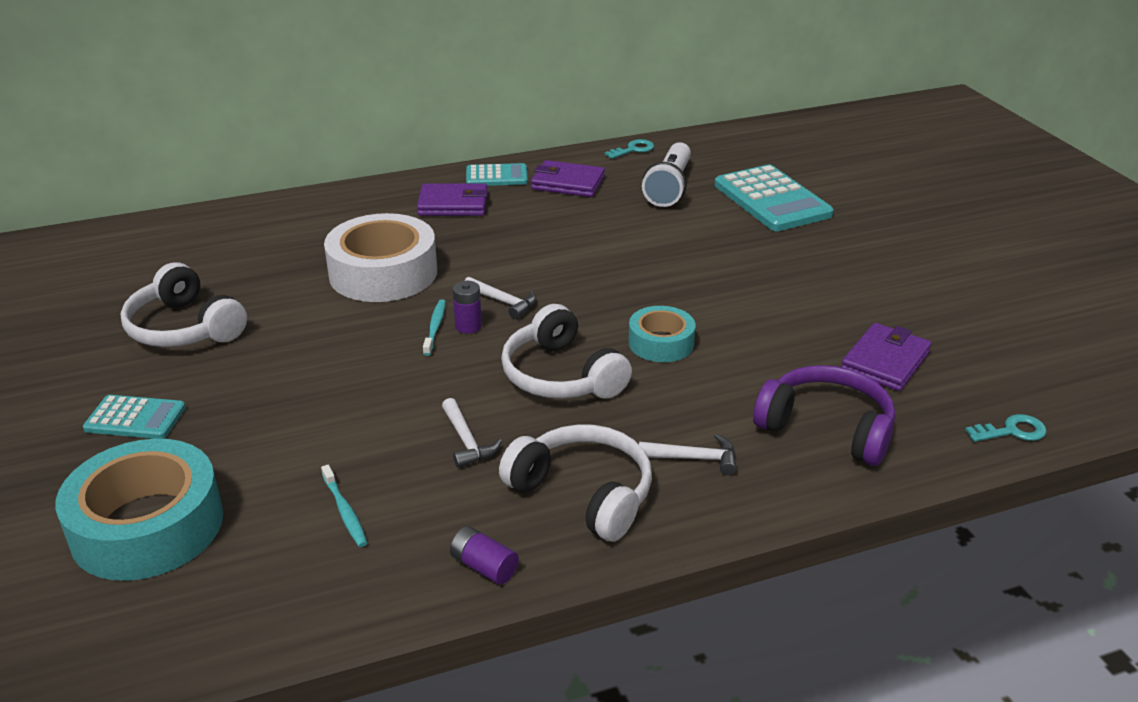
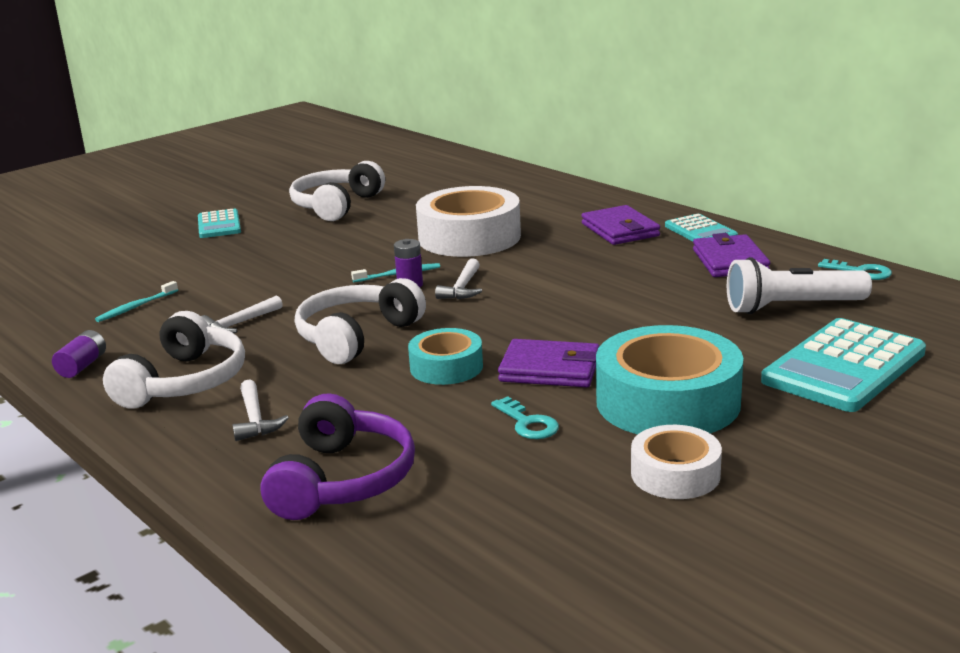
camera: 70 degrees right, 10 degrees down
(147, 526) = (106, 260): turquoise tape -> turquoise tape (667, 402)
(881, 293) = (675, 474): none -> white tape
(885, 361) = (506, 498): purple wallet -> purple wallet (550, 369)
(1012, 431) = (404, 611): turquoise key -> turquoise key (527, 423)

